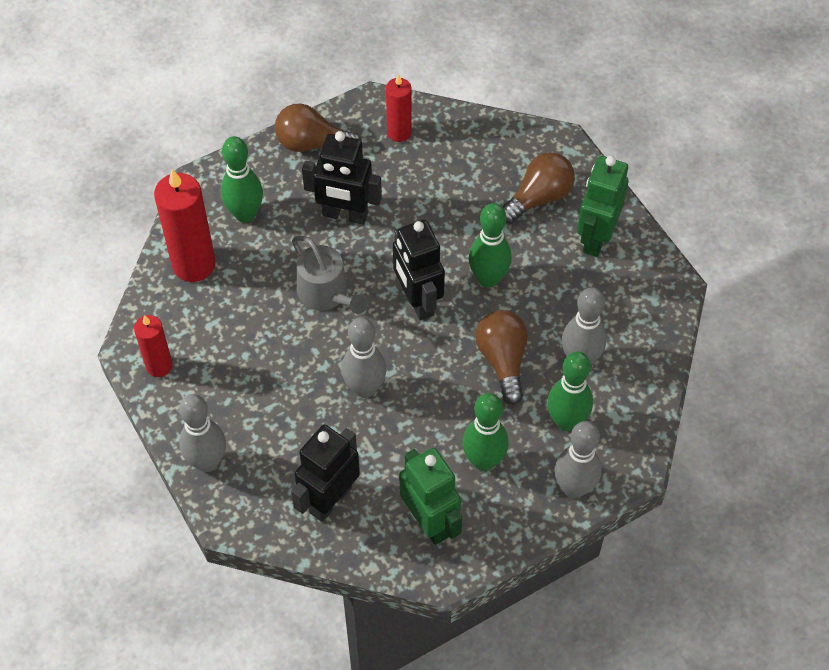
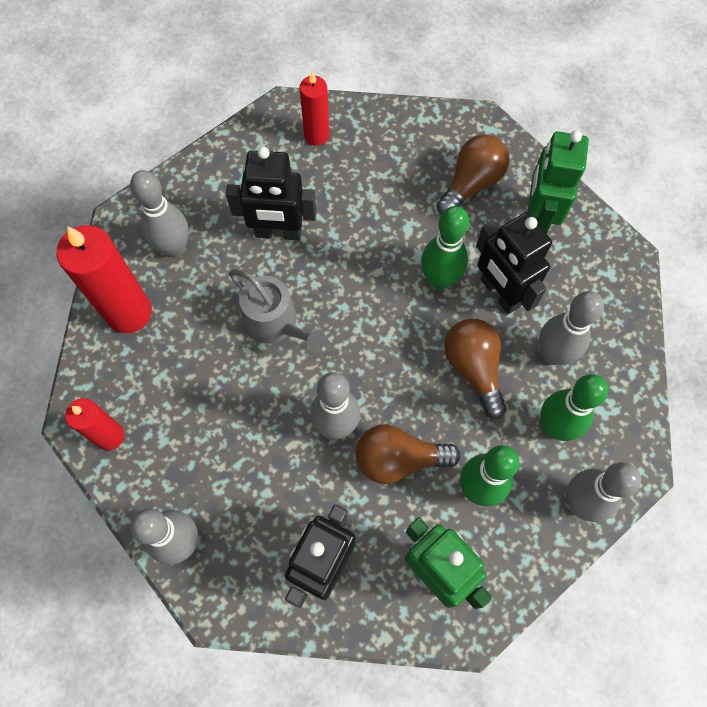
camera: 10 degrees left, 10 degrees up
(245, 214) = (174, 248): green bowling pin -> grey bowling pin
(312, 143) = (230, 160): brown light bulb -> brown light bulb (399, 459)
(417, 301) = (372, 316): black robot -> black robot (499, 293)

